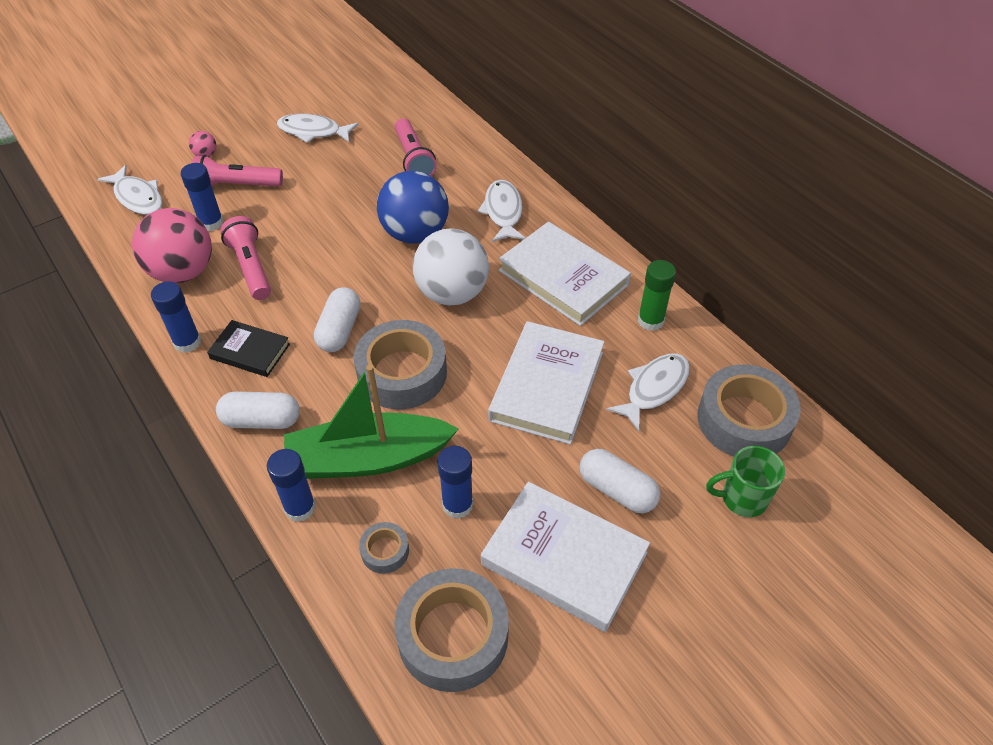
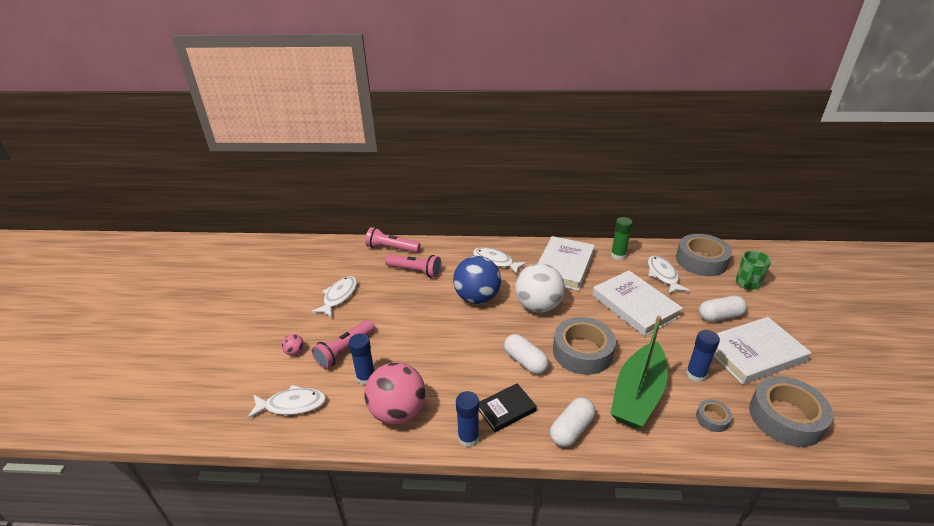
camera: 50 degrees left, 15 degrees down
(251, 267) = (430, 377): pink flashlight -> pink flashlight (392, 248)
(300, 508) = (657, 442): blue glue stick -> none
(313, 131) = (339, 296): white fish -> white fish turned 150 degrees clockwise
(563, 278) = (564, 266): white book -> white book turned 60 degrees counterclockwise

